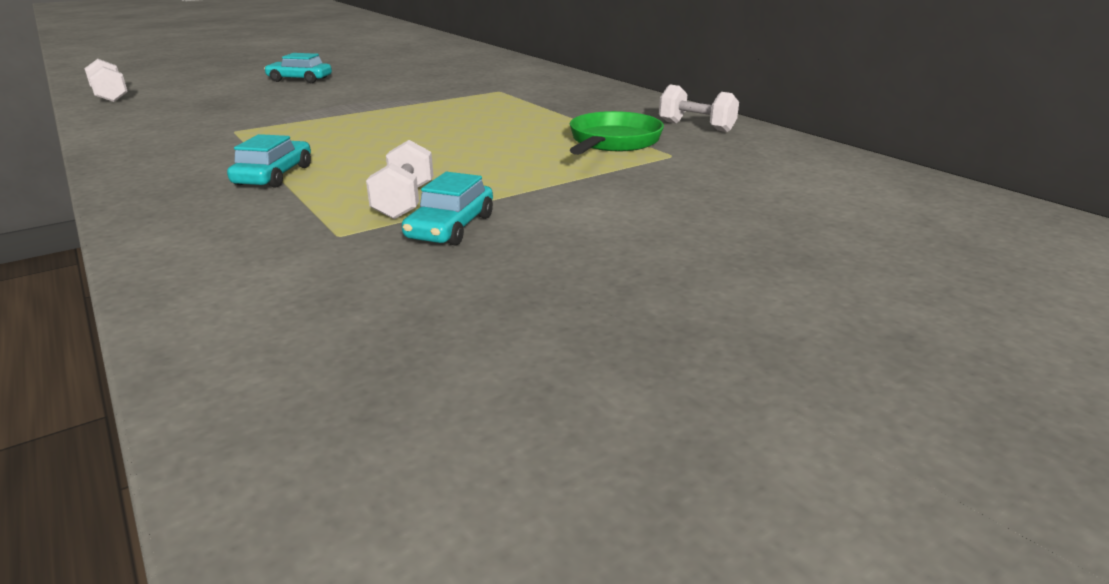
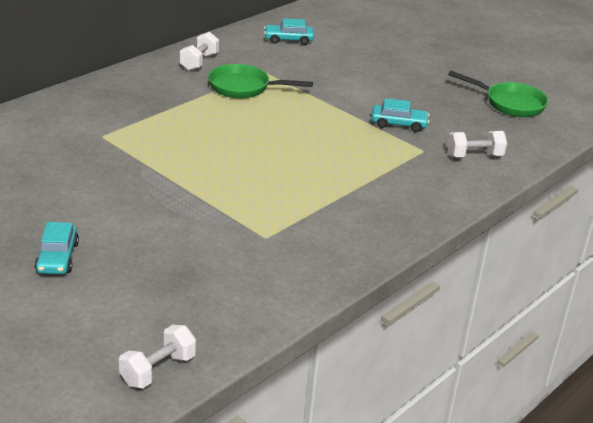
camera: 105 degrees left, 5 degrees up
(274, 175) = (355, 190): turquoise car -> turquoise car (288, 39)
(404, 202) = (374, 140): white dumbbell -> white dumbbell (474, 156)
(495, 393) = (510, 103): none -> green pan

